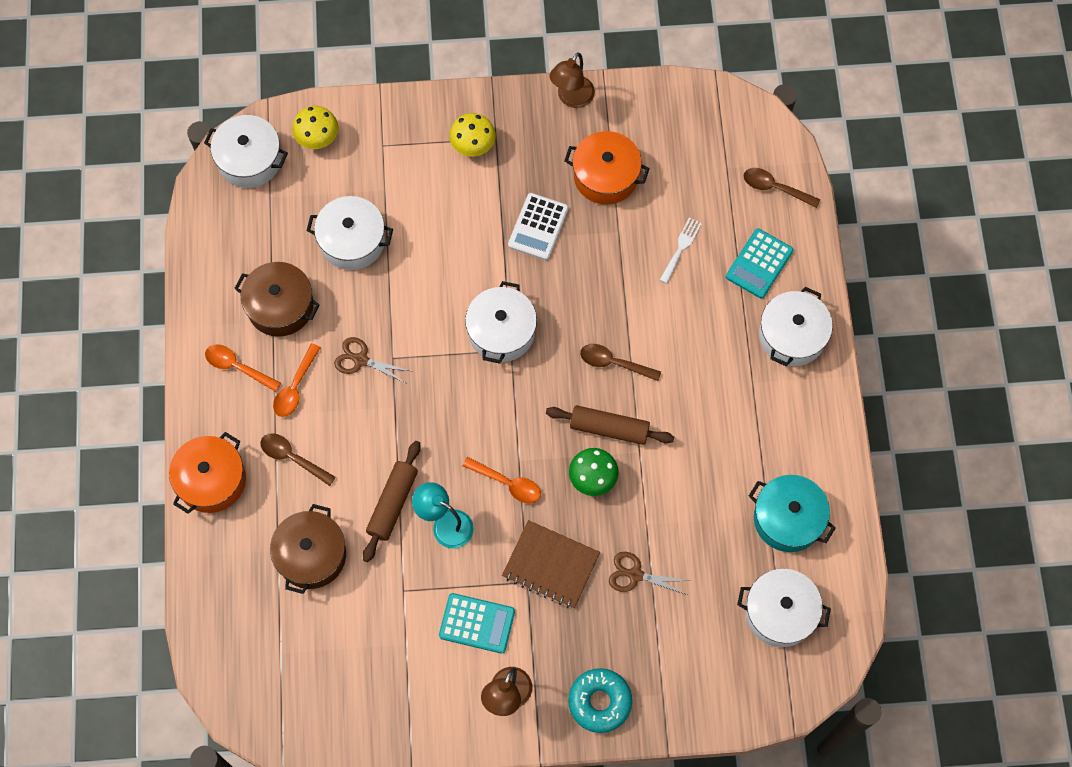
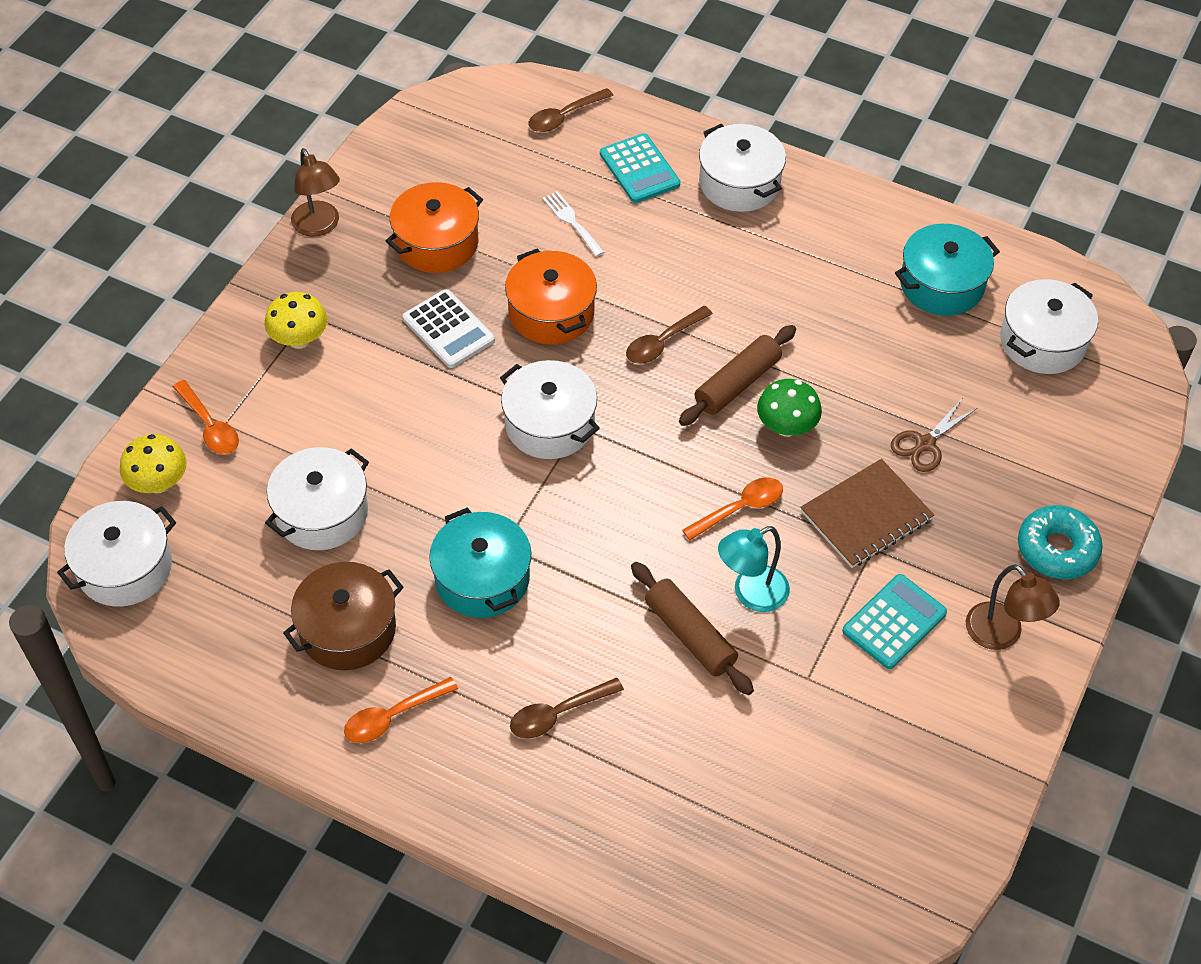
camera: 60 degrees left, 15 degrees down
(211, 480) = (525, 821): orange pot -> orange pot (551, 312)
(295, 387) = (466, 665): orange spoon -> orange spoon (210, 426)
(311, 555) = (700, 755): brown pot -> none
(361, 360) = (482, 578): brown scissors -> turquoise pot

